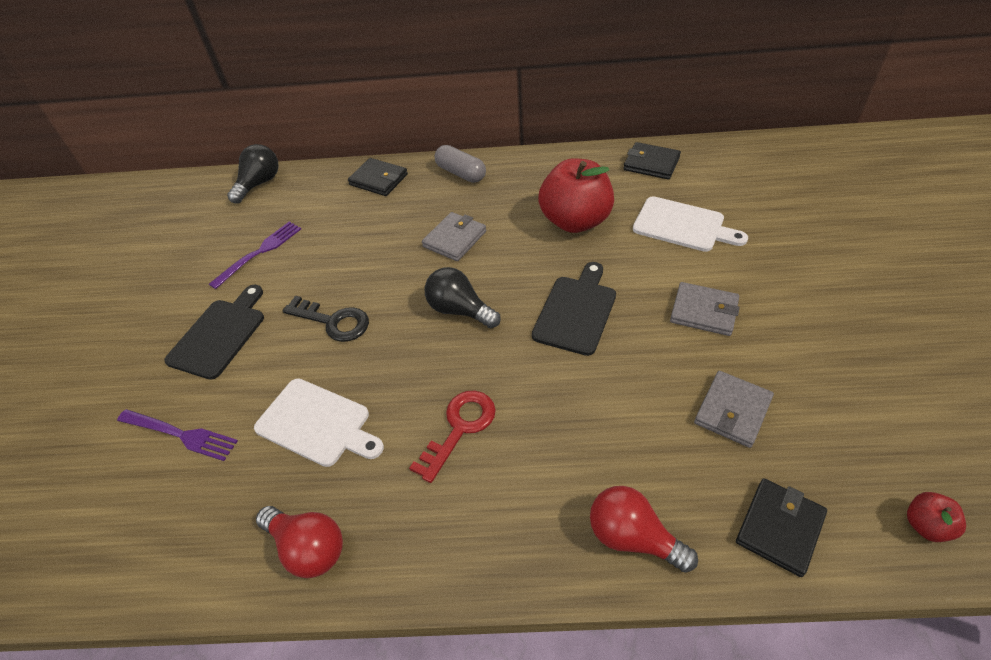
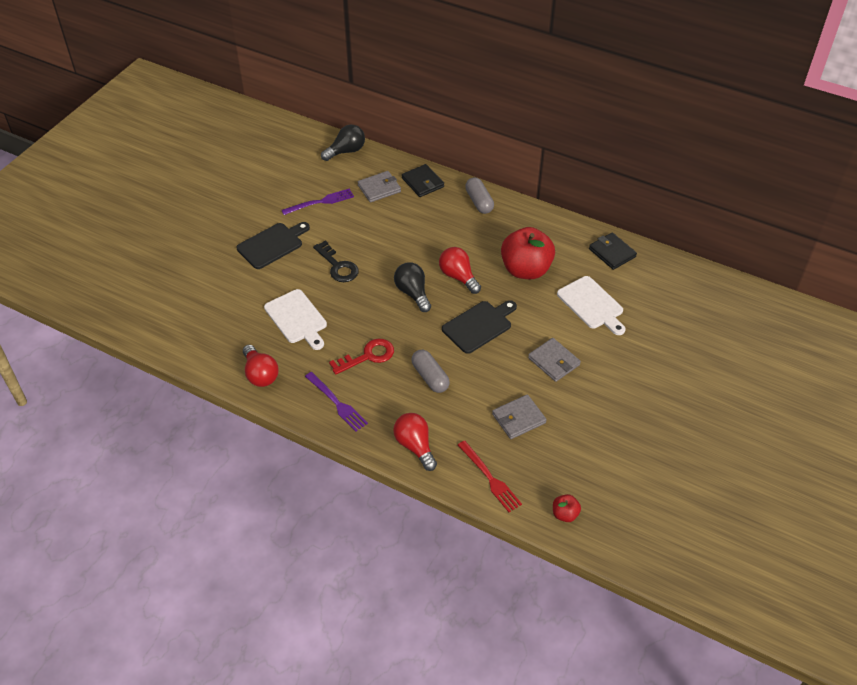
camera: 25 degrees right, 0 degrees up
(181, 434) = (227, 291): purple fork -> purple fork (337, 403)
(454, 239) = (441, 247): grey wallet -> grey wallet (379, 188)
(502, 264) = (458, 277): none -> red light bulb
(569, 413) = (430, 377): none -> grey capsule
(779, 528) = (490, 478): black wallet -> red fork

